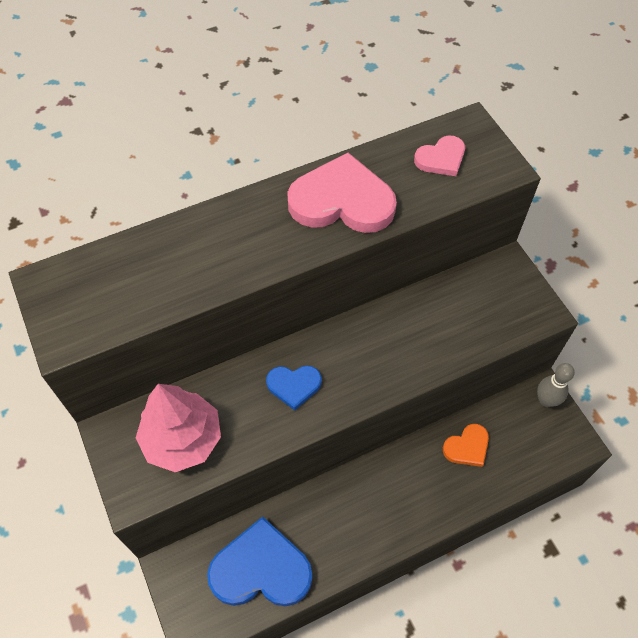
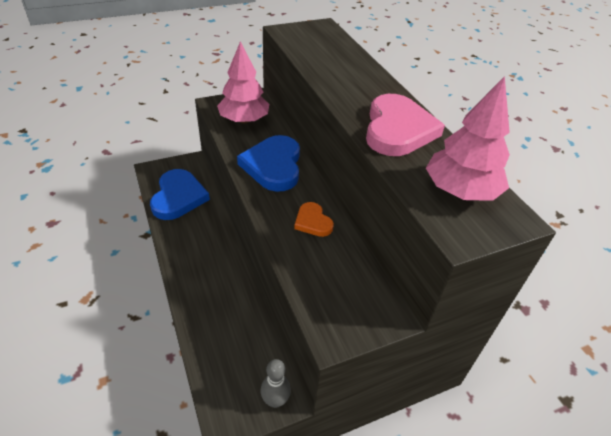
camera: 90 degrees right, 15 degrees down
(294, 386) = (273, 166): blue heart -> blue heart, size x1.90
(441, 158) = (460, 191): pink heart -> pink tree
(467, 447) = (238, 323): orange heart -> orange heart (313, 222)

